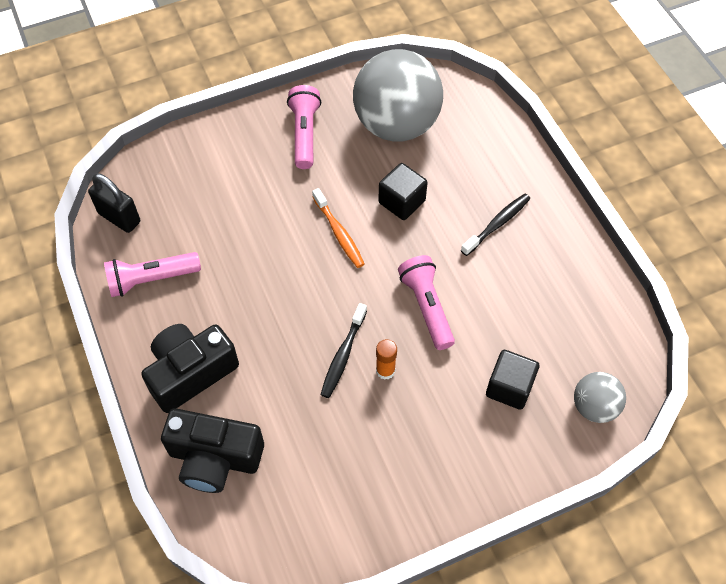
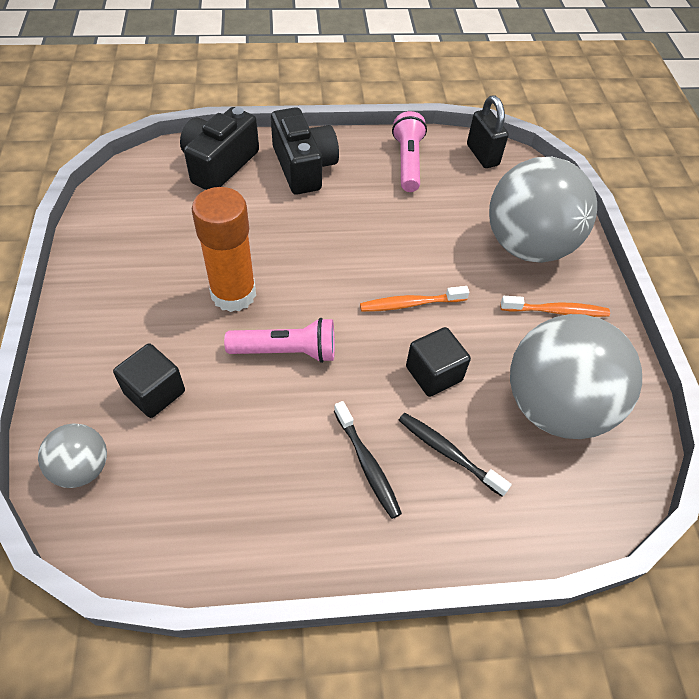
camera: 105 degrees right, 5 degrees down
(119, 218) = (482, 155): black padlock -> black padlock turned 75 degrees counterclockwise
(237, 163) = (527, 246): none -> grey ball
(304, 134) = (556, 311): pink flashlight -> orange toothbrush
(343, 355) = (267, 267): black toothbrush -> black toothbrush (448, 453)
(385, 370) = (233, 294): orange glue stick -> orange glue stick, size x2.21

